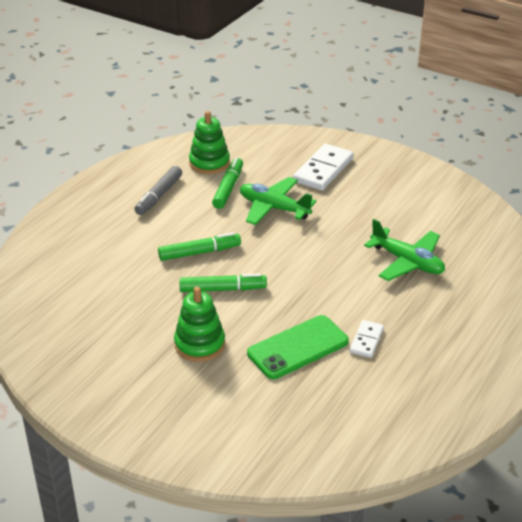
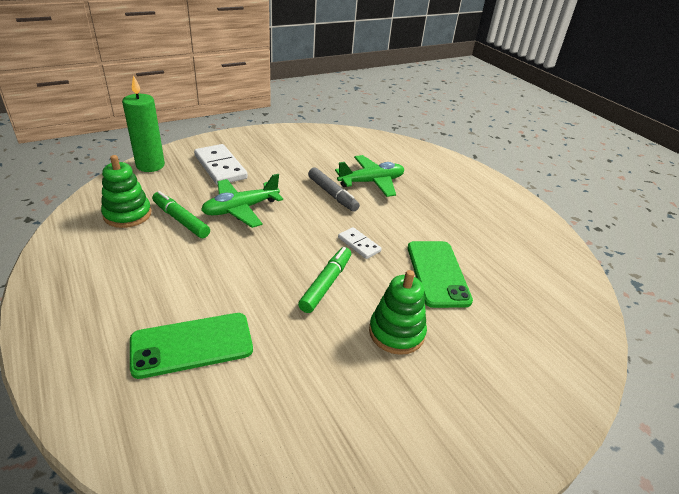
camera: 65 degrees left, 0 degrees up
(109, 255) = (192, 345): none -> green phone
(159, 196) = (134, 266): grey marker -> grey marker (332, 194)
(199, 252) = (257, 276): green marker -> none
(282, 138) = (150, 165): none -> green candle
(366, 340) = (449, 236): white domino -> white domino (359, 244)

